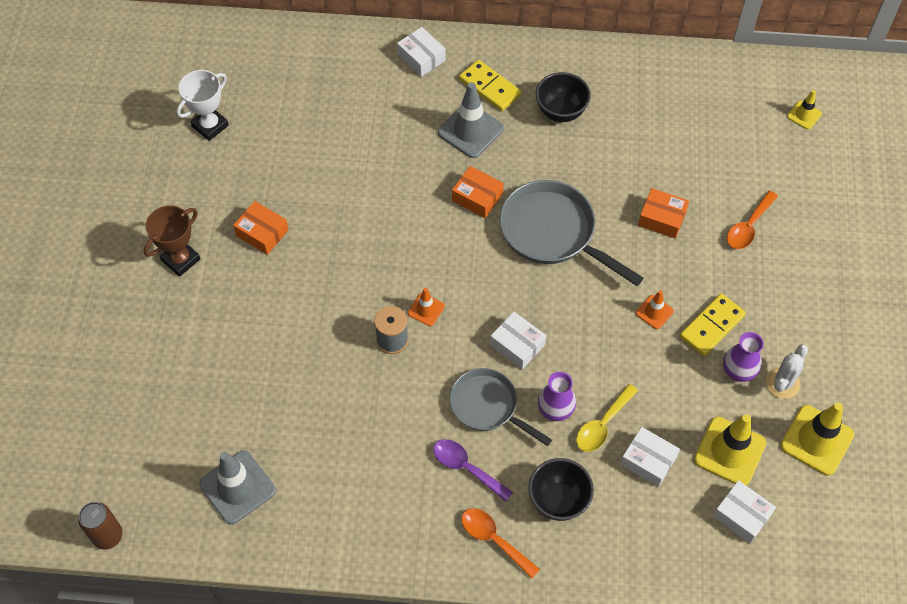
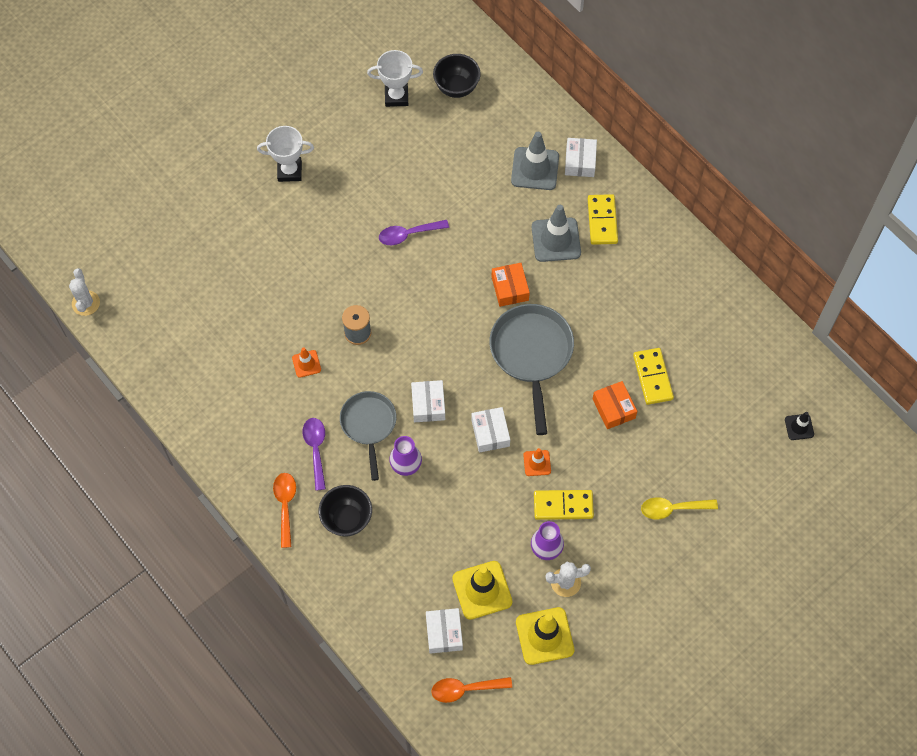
camera: 45 degrees right, 5 degrees up
(108, 536) = (86, 303): brown can -> white cactus
(180, 259) = (289, 171): brown trophy -> white trophy
(237, 487) = (179, 340): grey traffic cone -> grey traffic cone (535, 169)
(262, 233) = (354, 195): orange box -> none
(345, 225) = (408, 234): none -> purple spoon
(426, 310) = (398, 332): orange traffic cone -> orange traffic cone (306, 364)
(561, 112) = (630, 278): black bowl -> black bowl (456, 87)
(602, 425) = (424, 501): yellow spoon -> yellow spoon (672, 509)
(648, 461) = (426, 547): white box -> white box (490, 433)
(662, 170) = (653, 377): none -> yellow domino
(748, 227) = (665, 466): orange spoon -> orange spoon (465, 689)
(804, 115) = (799, 427): yellow traffic cone -> black traffic cone

